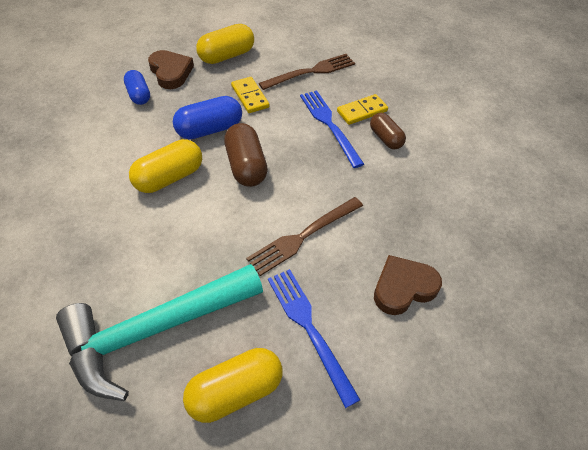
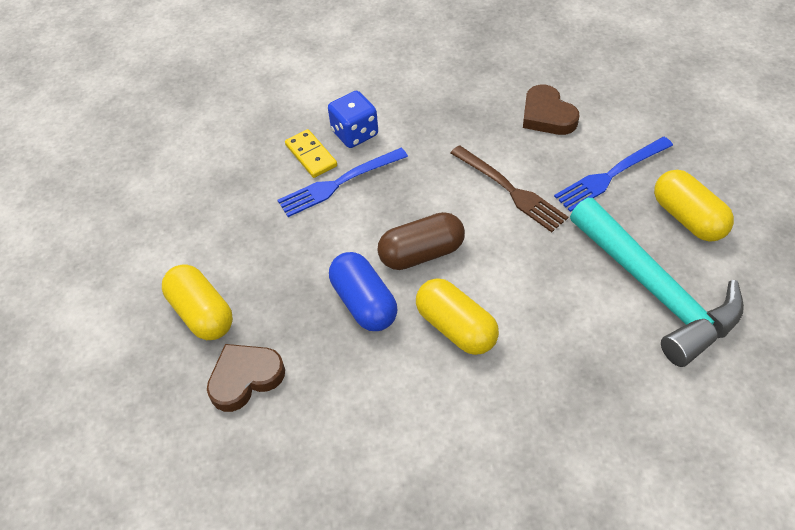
camera: 90 degrees left, 0 degrees up
(139, 95) = (302, 407): blue capsule -> none
(250, 96) = (294, 269): yellow domino -> none
(312, 71) = (236, 210): brown fork -> none
(385, 138) = (355, 133): brown capsule -> blue dice

